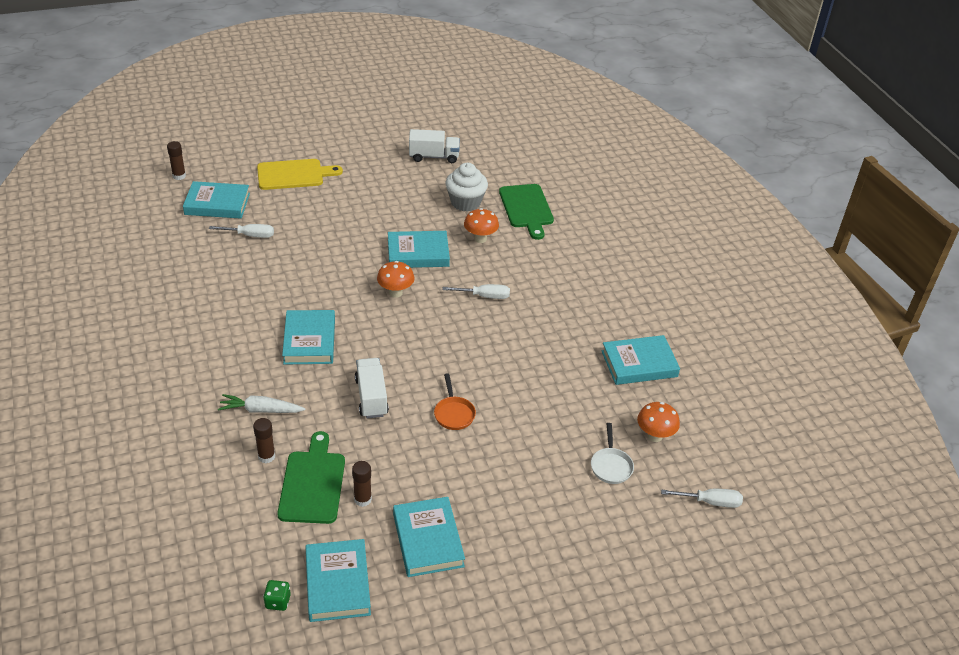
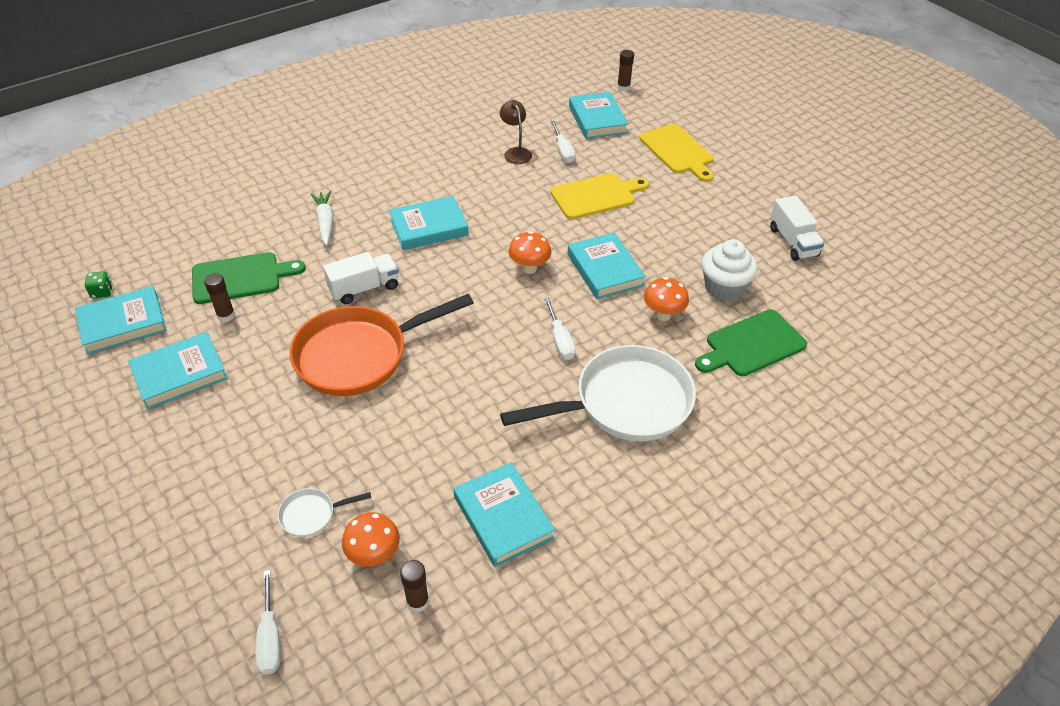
camera: 75 degrees right, 5 degrees up
(233, 264) = (515, 152): none -> brown lamp
(266, 456) = (268, 241): brown glue stick -> brown glue stick (417, 601)
(325, 233) = (596, 196): none -> yellow cutting board
(454, 413) = (359, 355): orange pan -> orange pan, size x2.38
(558, 281) = (625, 403): none -> white pan

